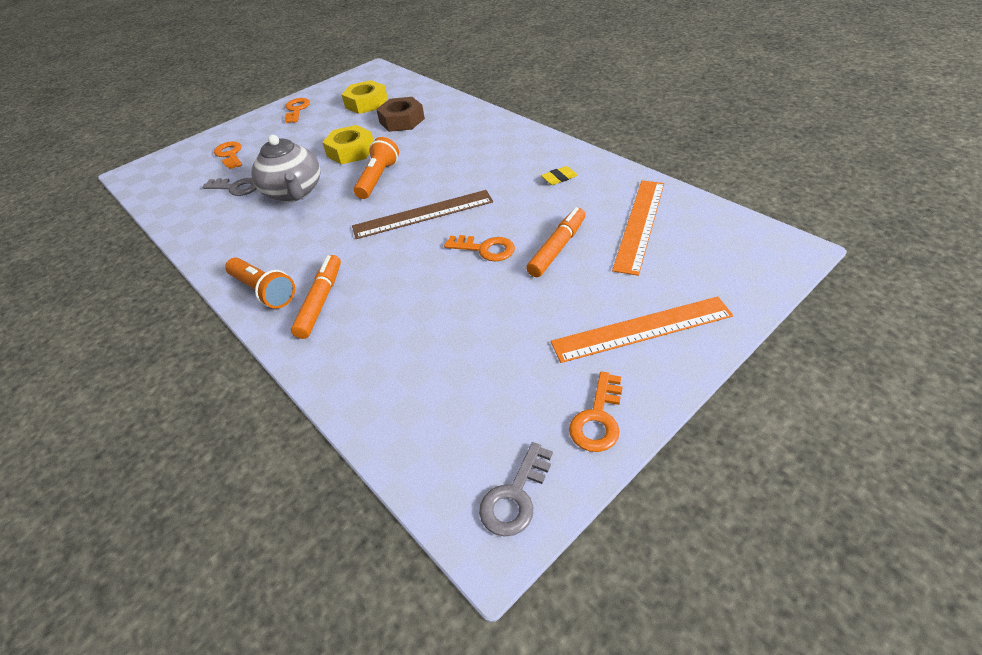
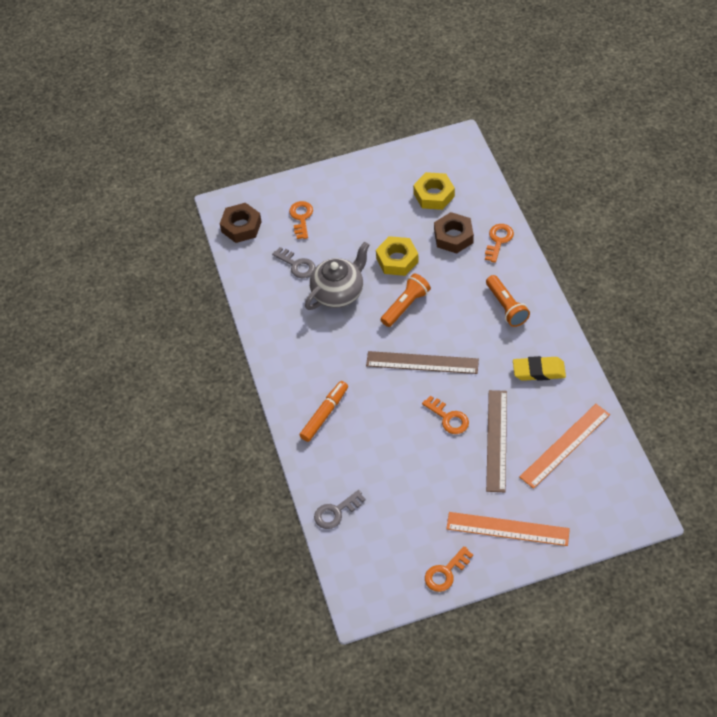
camera: 25 degrees right, 10 degrees up
(160, 180) = (241, 226): none -> brown nut
(264, 291) = (291, 388): orange flashlight -> orange flashlight (506, 307)
(294, 192) = (338, 292): grey teapot -> grey teapot turned 135 degrees counterclockwise
(296, 110) = (371, 176): orange key -> orange key (498, 241)
(515, 496) = (380, 594): grey key -> grey key (336, 512)
(557, 248) = (496, 440): orange marker -> brown ruler
(559, 178) = (538, 371): yellow eraser -> yellow eraser, size x1.78

